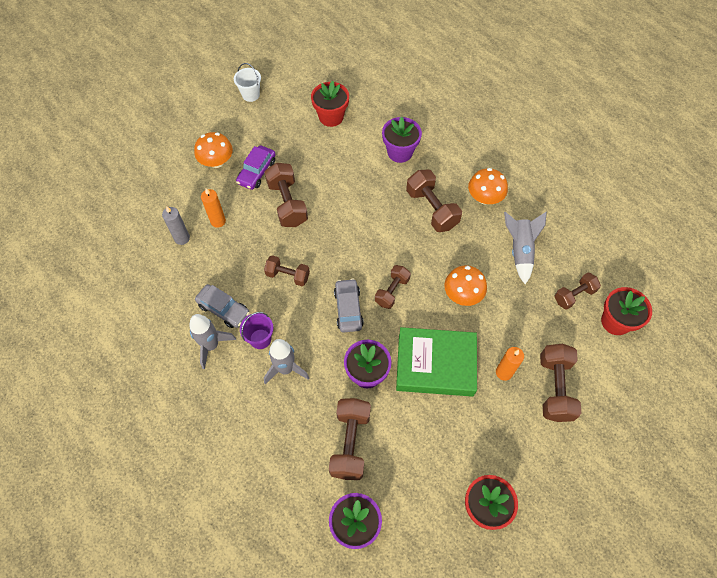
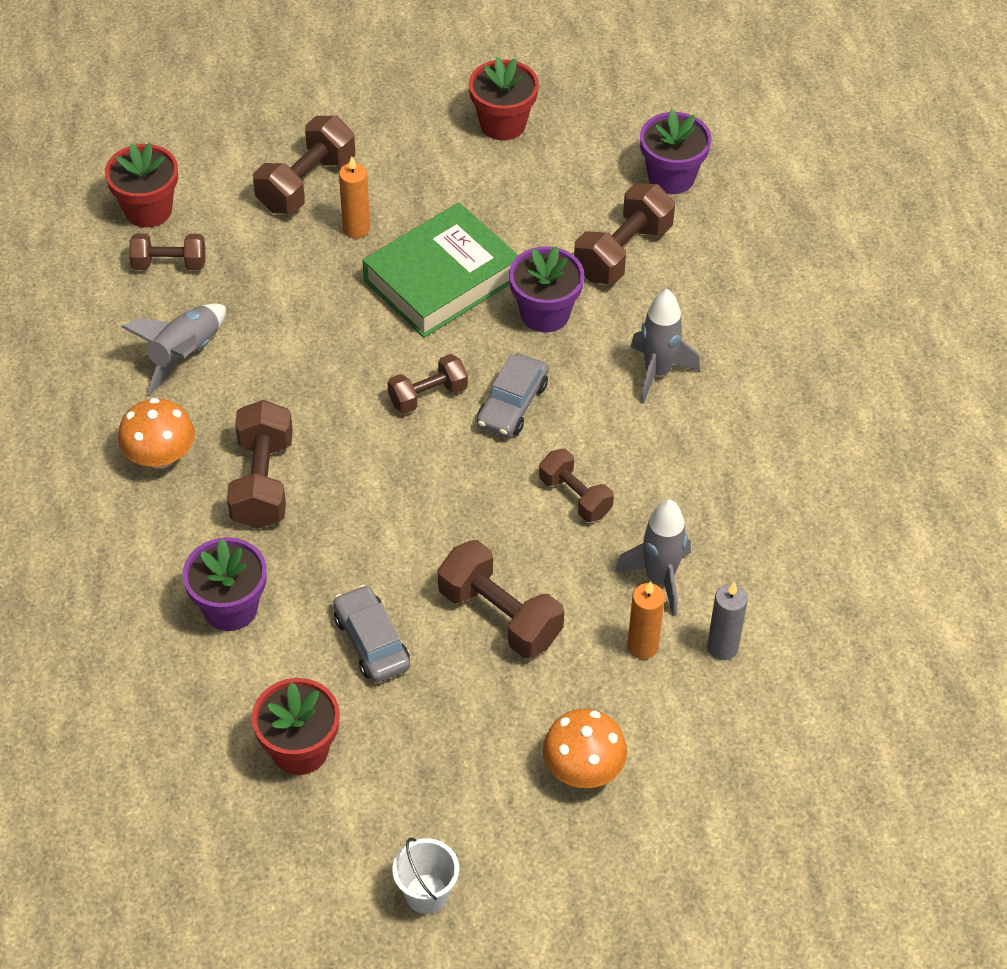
camera: 150 degrees left, 10 degrees down
(211, 345) = (753, 454): grey rocket -> grey rocket (659, 578)
(223, 309) = (708, 496): grey car -> grey car (372, 642)
(257, 172) = (518, 706): purple car -> none
(260, 339) = (673, 428): purple bucket -> none
(287, 203) = (500, 616): brown dumbbell -> brown dumbbell turned 60 degrees counterclockwise
(435, 365) = (441, 279): green book -> green book turned 75 degrees counterclockwise
(462, 294) = (326, 341): orange mushroom -> none

